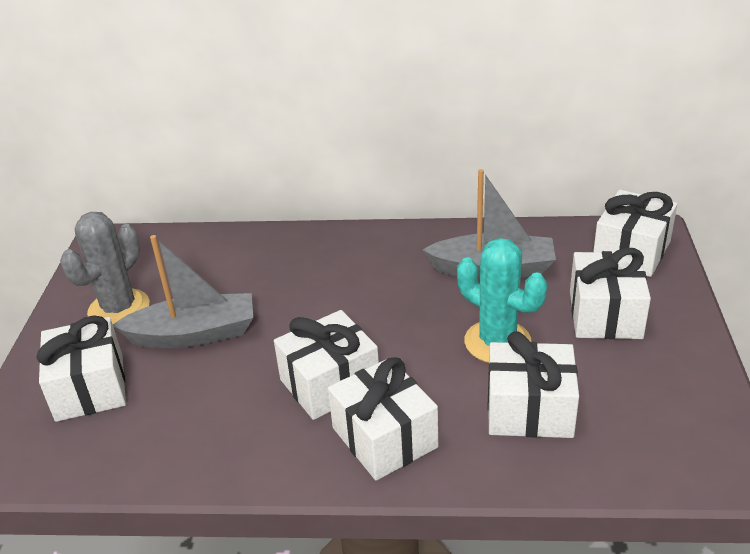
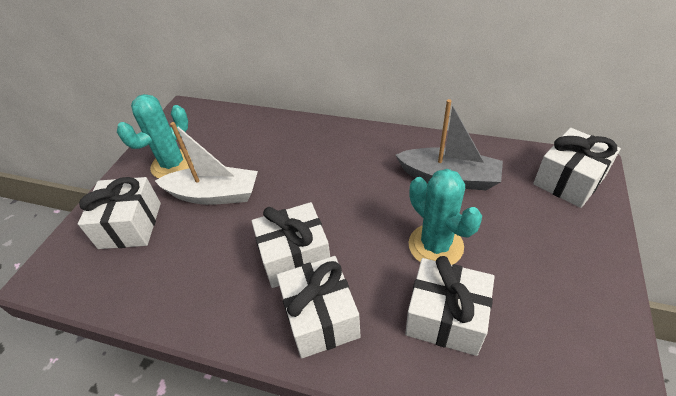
camera: 15 degrees right, 10 degrees up
(119, 309) = (173, 164): grey cactus -> turquoise cactus
(194, 334) = (214, 194): grey boat -> white boat
(605, 314) = (532, 237): white gift -> none

